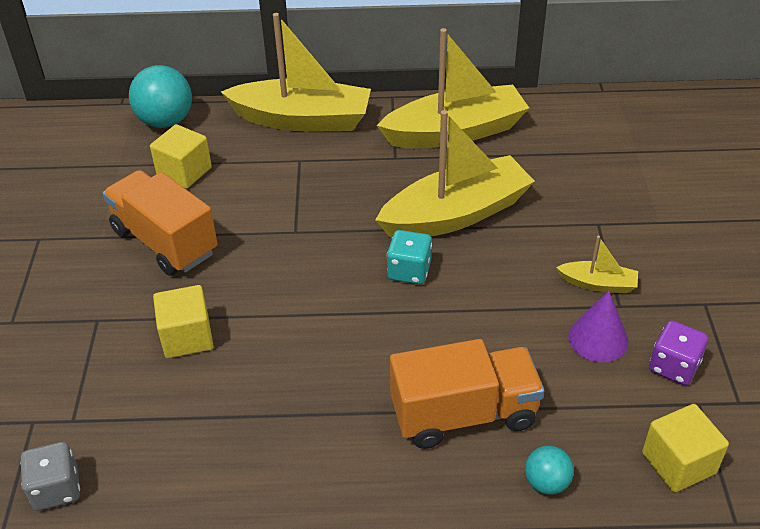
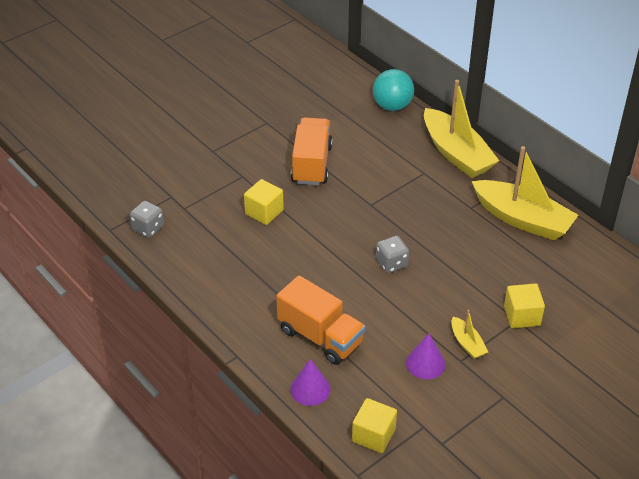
camera: 50 degrees right, 0 degrees up
(184, 172) = (365, 138): yellow cube -> yellow cube (522, 316)
(409, 271) = (391, 263): turquoise dice -> grey dice
(456, 214) = (454, 257): yellow boat -> none
(546, 483) = (310, 389): turquoise ball -> purple cone
(673, 366) = (439, 404): purple dice -> none

